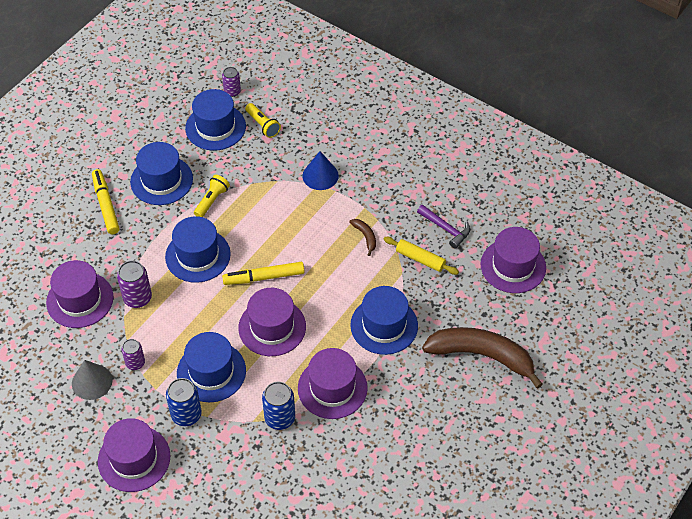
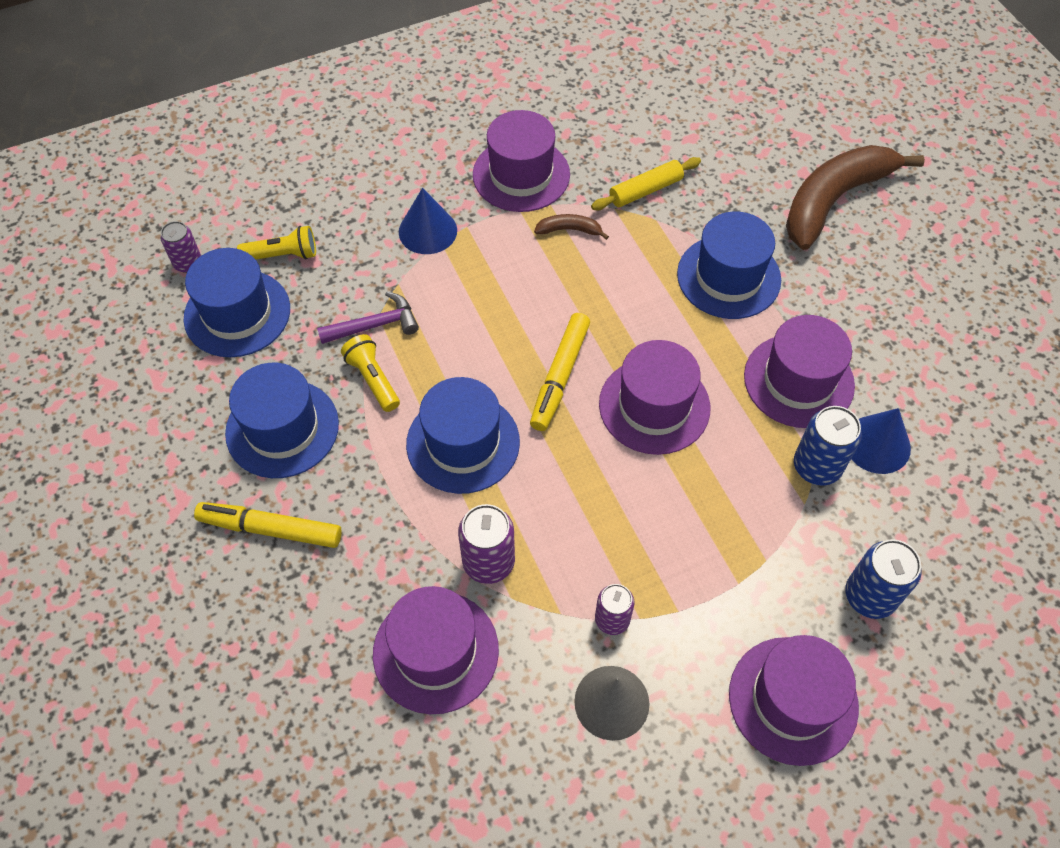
camera: 60 degrees left, 5 degrees up
(186, 415) = (748, 587): blue can -> blue can (870, 596)
(211, 372) = (688, 519): blue hat -> none
(313, 442) = (877, 444): none -> blue cone
(446, 229) = (615, 143): purple hammer -> purple hammer (375, 325)
(513, 266) = (716, 108): purple hat -> purple hat (521, 174)

